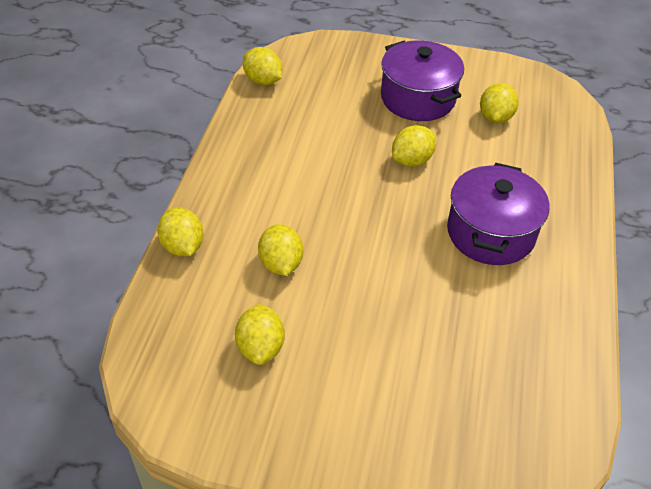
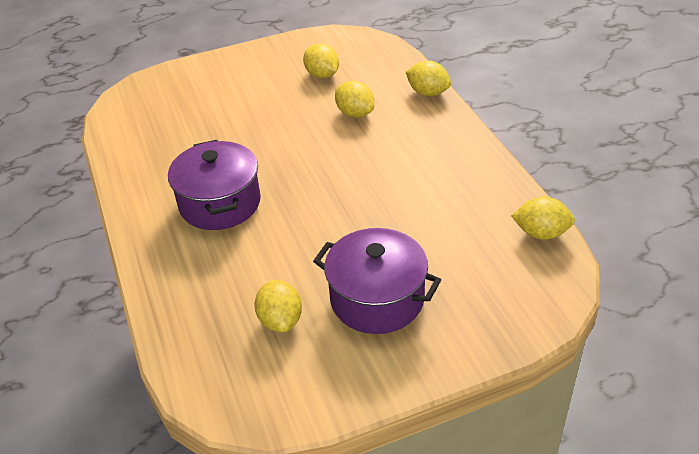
camera: 150 degrees right, 5 degrees down
(412, 160) = (328, 229): yellow lemon -> none

